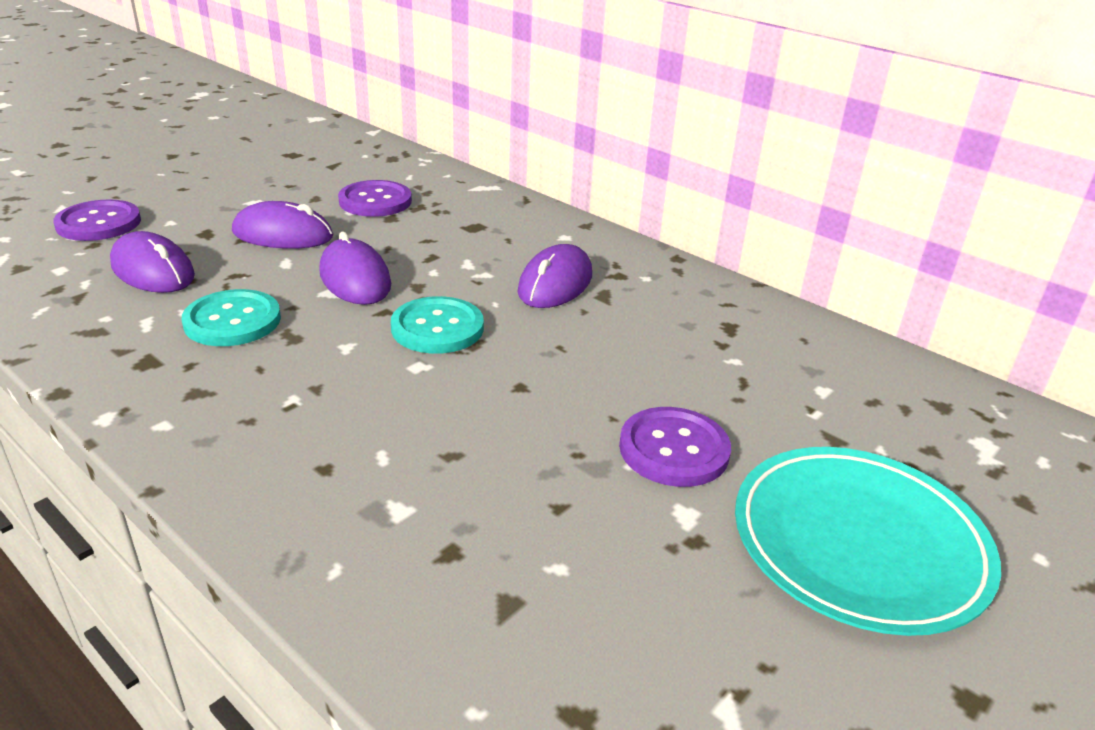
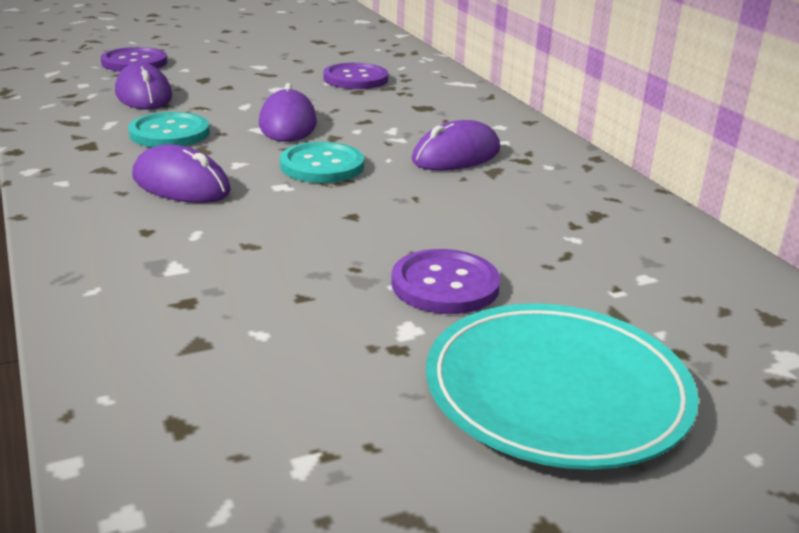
camera: 25 degrees right, 5 degrees down
(283, 235) = (260, 89): purple mouse -> purple mouse (181, 184)

